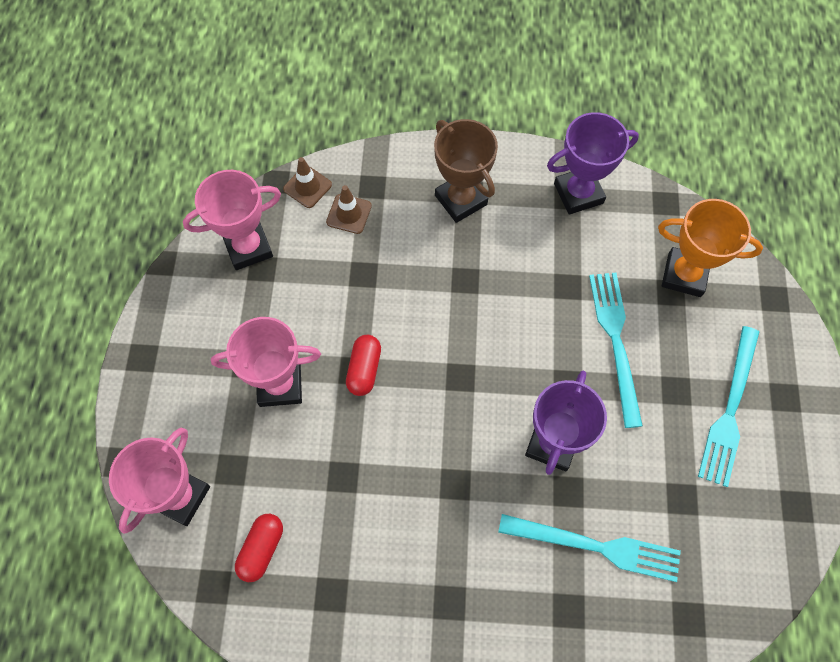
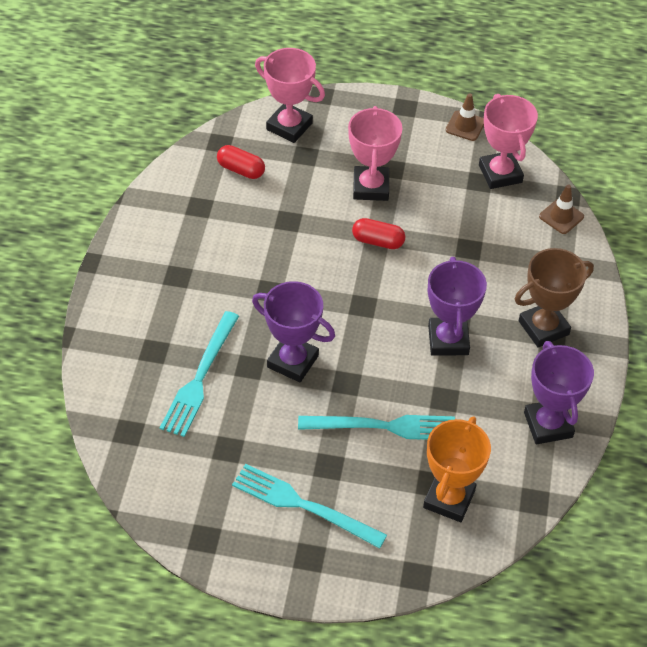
camera: 95 degrees right, 15 degrees down
(349, 214) = (531, 243): brown traffic cone -> brown traffic cone (465, 126)
(493, 287) = (448, 340): none -> purple trophy

